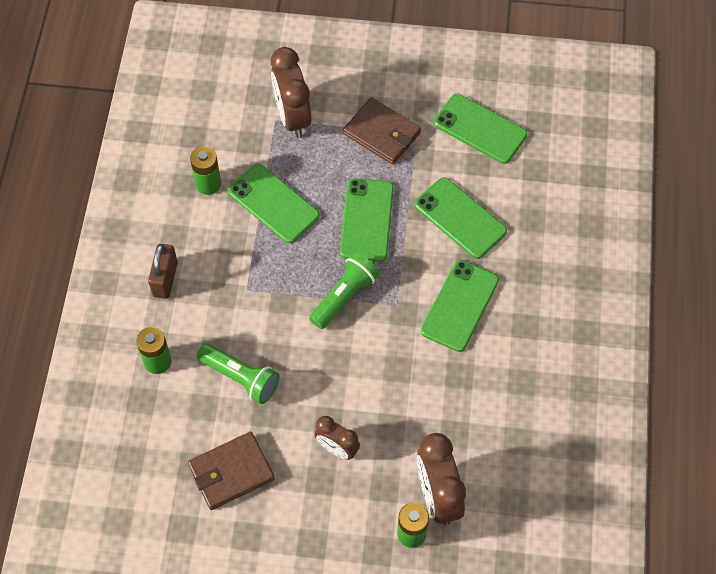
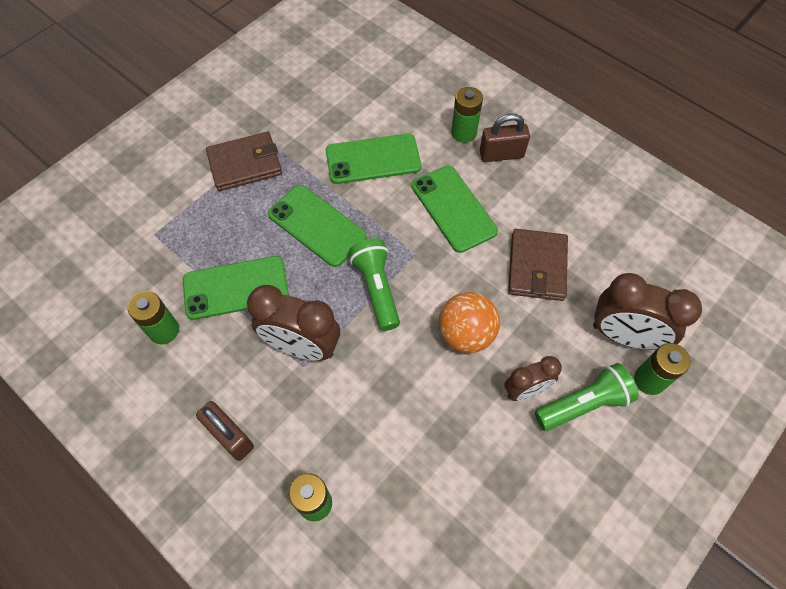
camera: 55 degrees left, 0 degrees up
(231, 472) = (489, 506): brown wallet -> brown wallet (537, 267)
(241, 378) = (393, 431): green flashlight -> green flashlight (584, 404)
(292, 117) = (164, 219): brown clock -> brown clock (302, 346)
(353, 381) = (466, 334): none -> orange ball
(480, 129) = (305, 98): green phone -> none
(544, 268) = (463, 133): none -> green battery
(544, 309) = (501, 154): none -> brown padlock

